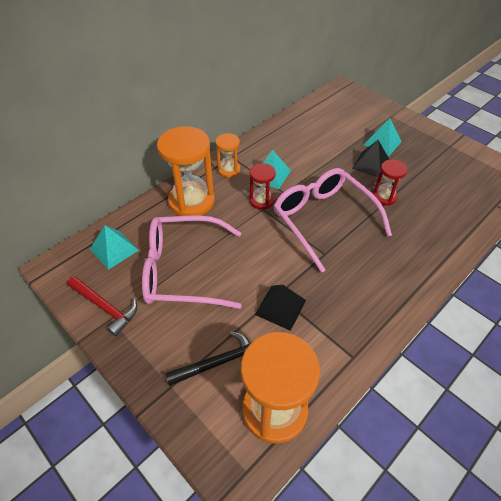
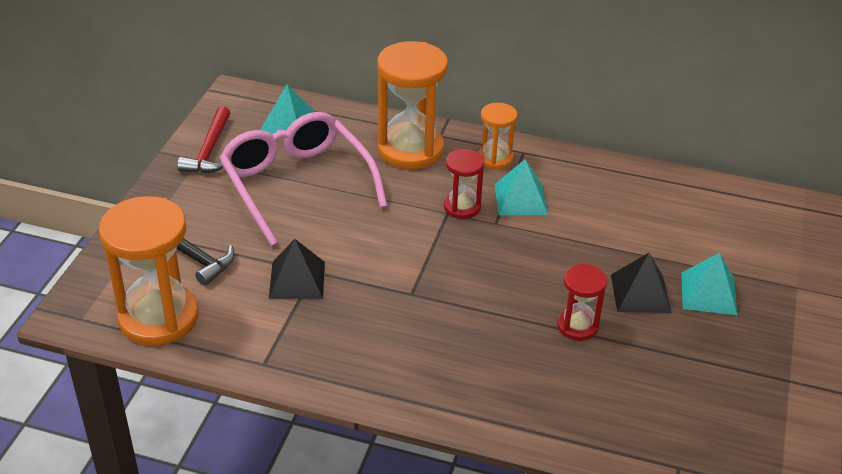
camera: 60 degrees right, 10 degrees down
(322, 219) = (475, 273): pink glasses -> none

